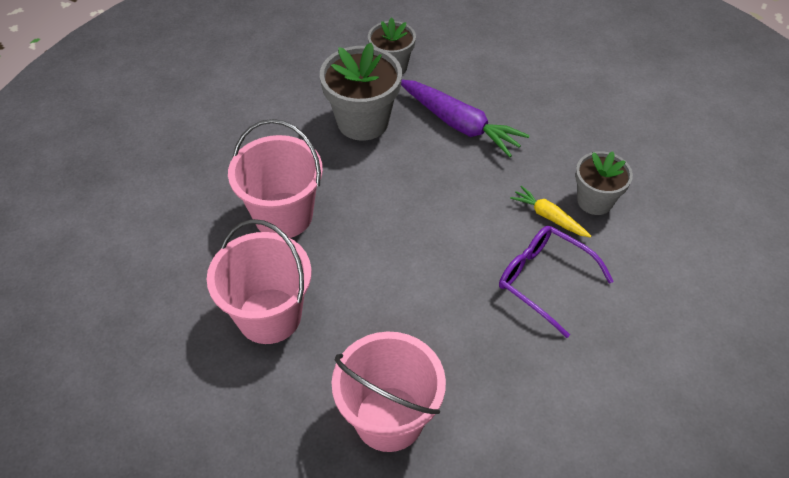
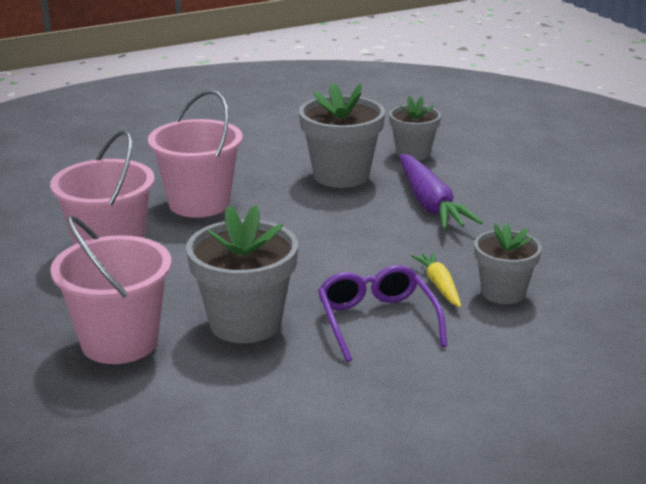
camera: 35 degrees right, 25 degrees down
(459, 338) = (245, 323): none -> grey flower pot

